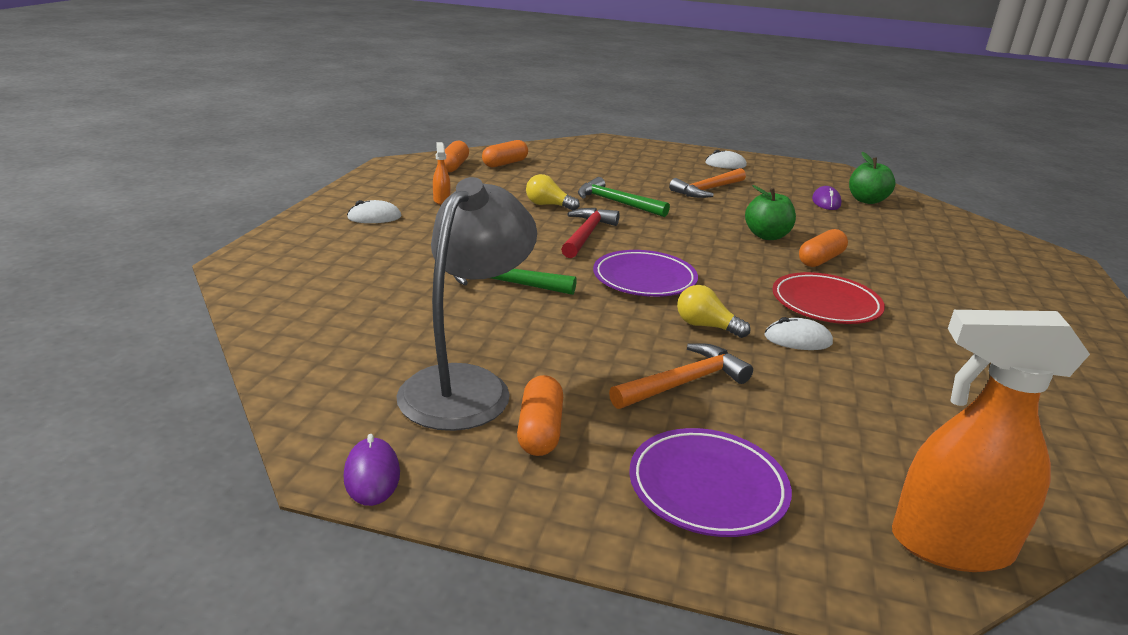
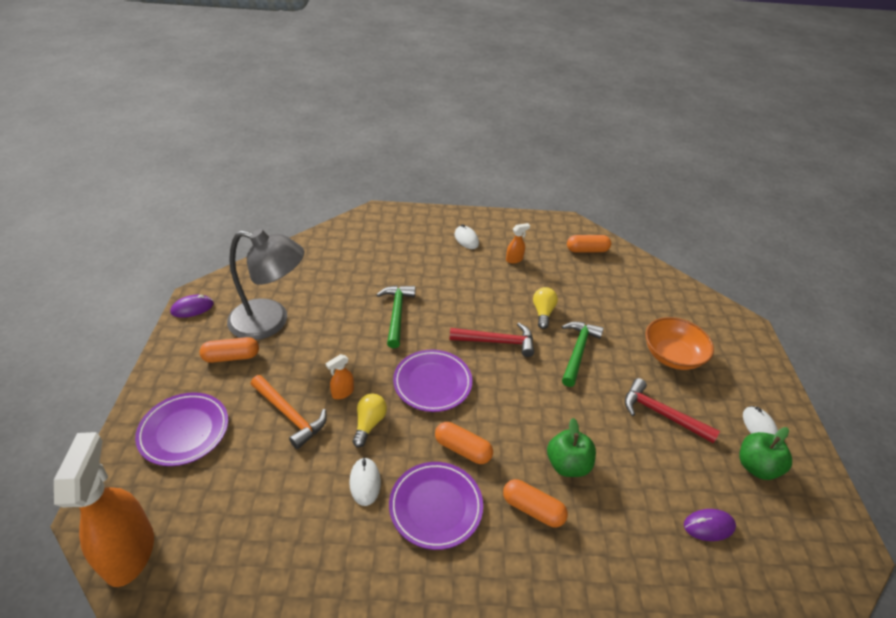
camera: 75 degrees right, 15 degrees up
(505, 163) = (617, 274): orange capsule -> orange capsule (462, 449)
(635, 170) = (672, 356): none -> orange bowl
(648, 338) = (342, 392): none -> orange spray bottle
(707, 190) = (661, 414): orange hammer -> red hammer
(825, 304) = (435, 507): red plate -> purple plate
(866, 200) = (750, 575): green apple -> green apple (756, 467)

